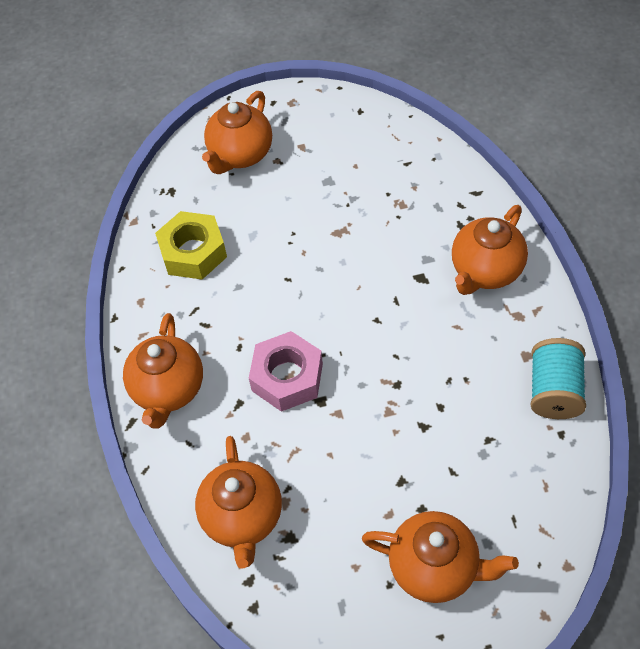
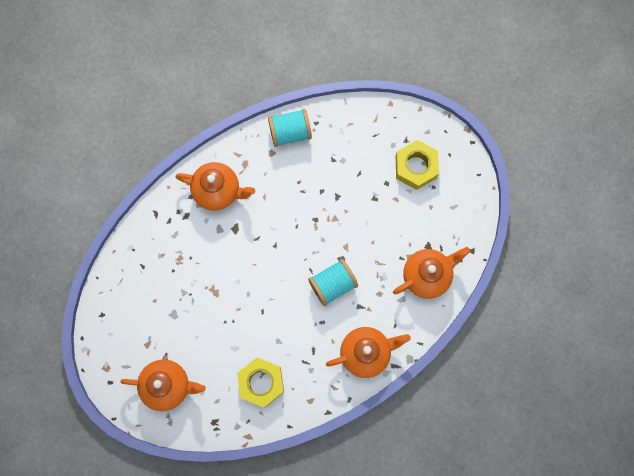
camera: 115 degrees left, 20 degrees up
(287, 377) = (333, 284): pink nut -> turquoise spool
(435, 567) = (416, 167): orange teapot -> yellow nut

